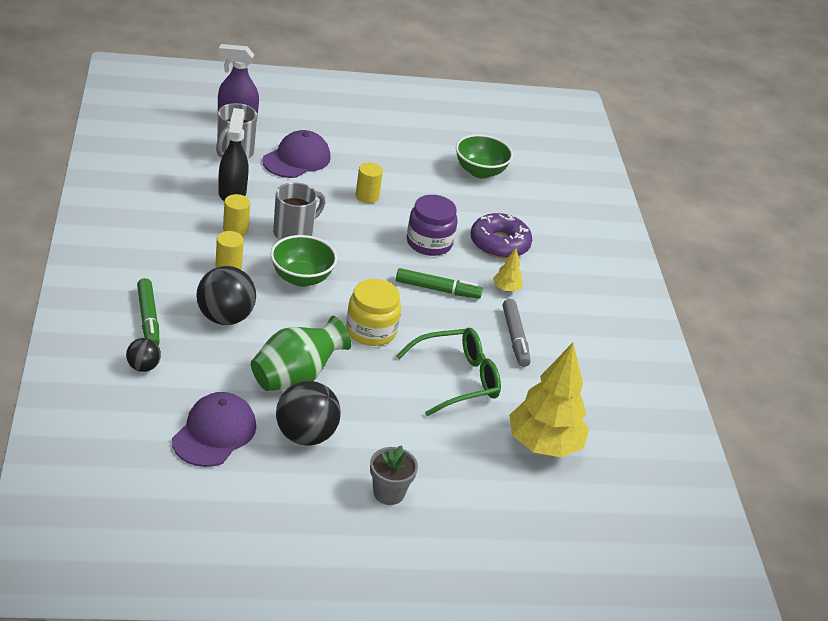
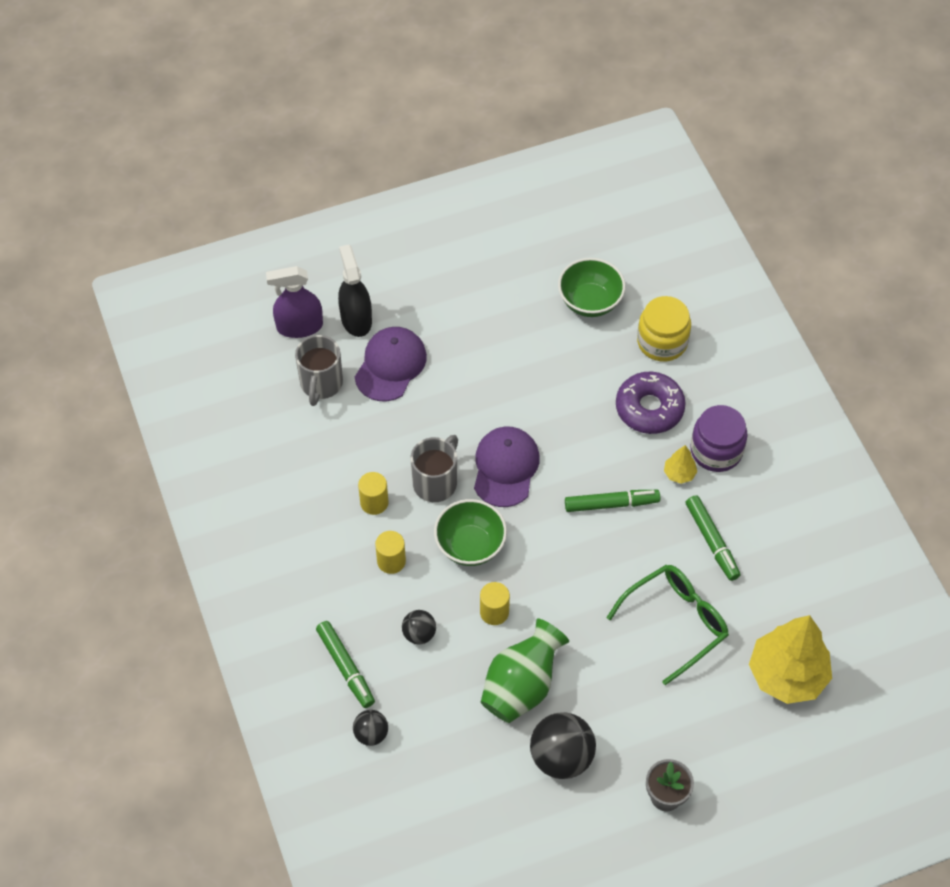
camera: 10 degrees left, 20 degrees up
(214, 433) = (476, 790): purple cap -> purple cap (505, 467)
(225, 317) = (419, 634): black ball -> black ball, size x0.55
(232, 192) = (346, 447): black spray bottle -> black spray bottle (356, 319)
(367, 196) = (487, 393): yellow cylinder -> yellow cylinder (494, 612)
(371, 330) = (568, 591): yellow jar -> yellow jar (662, 342)
(429, 243) = (577, 438): purple jar -> purple jar (716, 450)
(515, 338) = (712, 541): grey marker -> green marker

